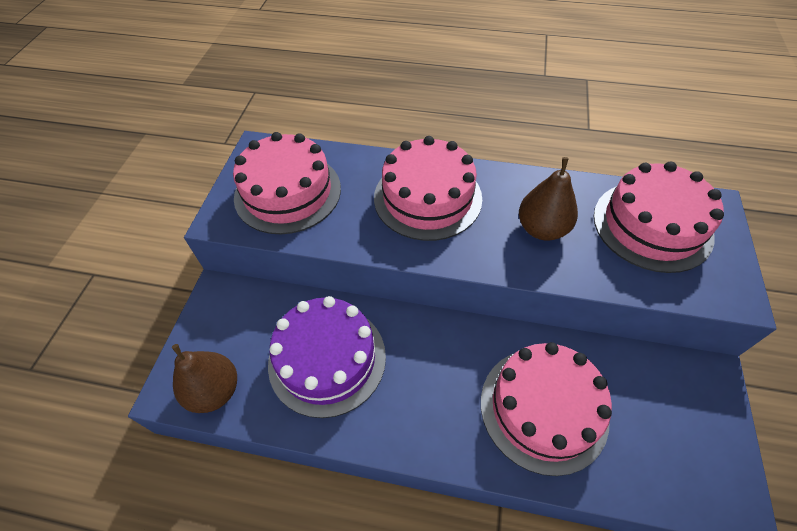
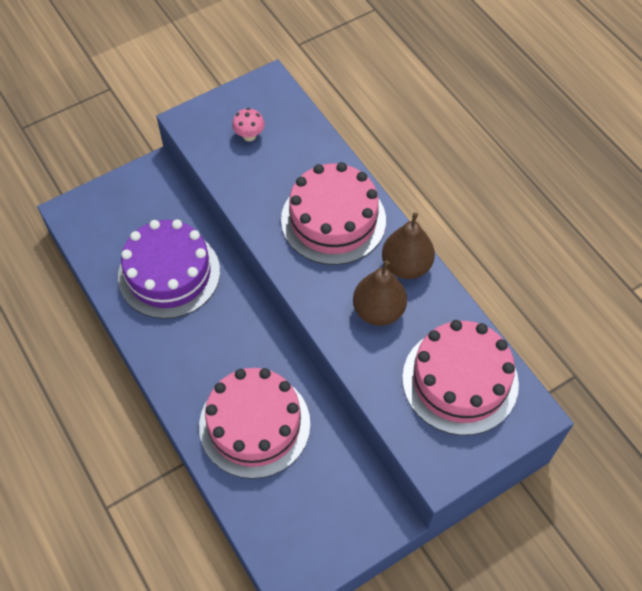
camera: 45 degrees right, 5 degrees up
(214, 391) = (91, 233): brown pear -> brown pear (406, 266)
(287, 192) = (249, 136): pink cake -> pink mushroom

